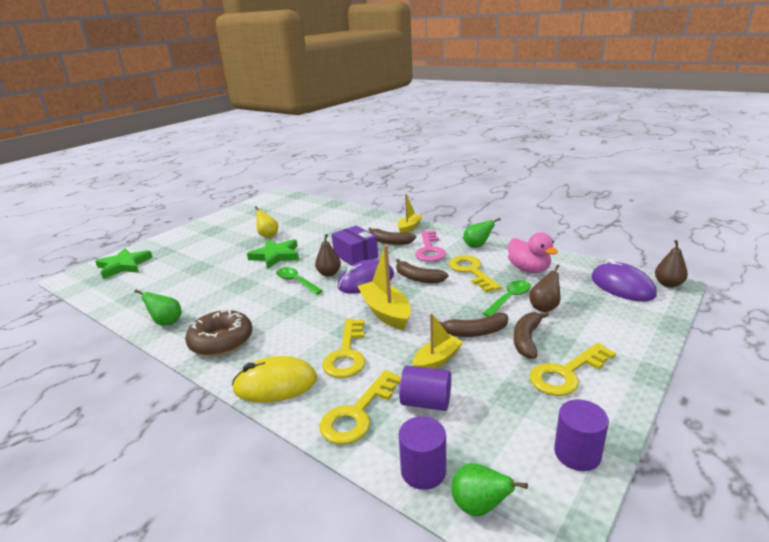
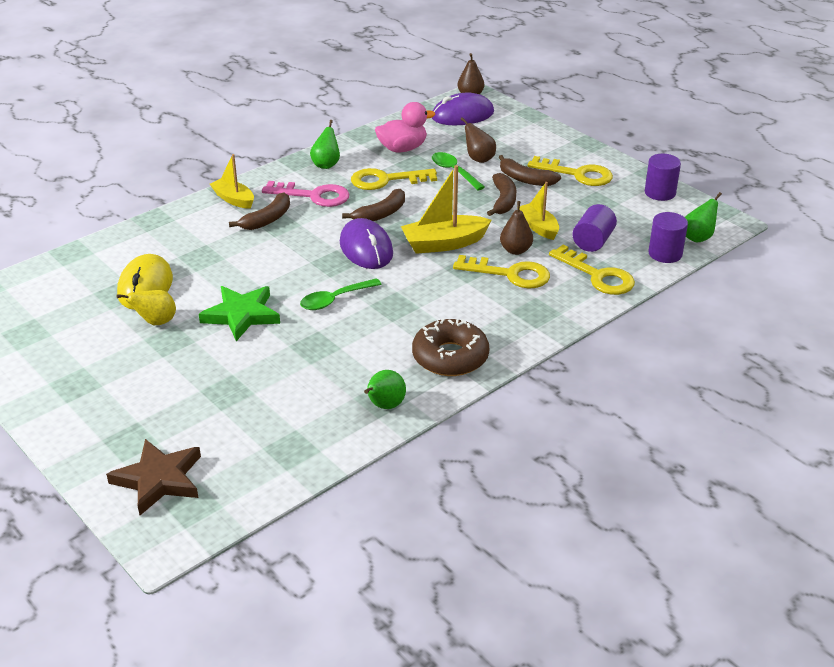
camera: 80 degrees left, 10 degrees up
(124, 266) = (159, 479): green star -> brown star
(275, 384) = (543, 318): yellow mouse -> yellow mouse (145, 286)
(329, 273) = (328, 273): brown pear -> brown pear (515, 250)
(355, 256) = (291, 249): purple box -> none
(566, 373) = (577, 174): yellow key -> yellow key turned 45 degrees counterclockwise

